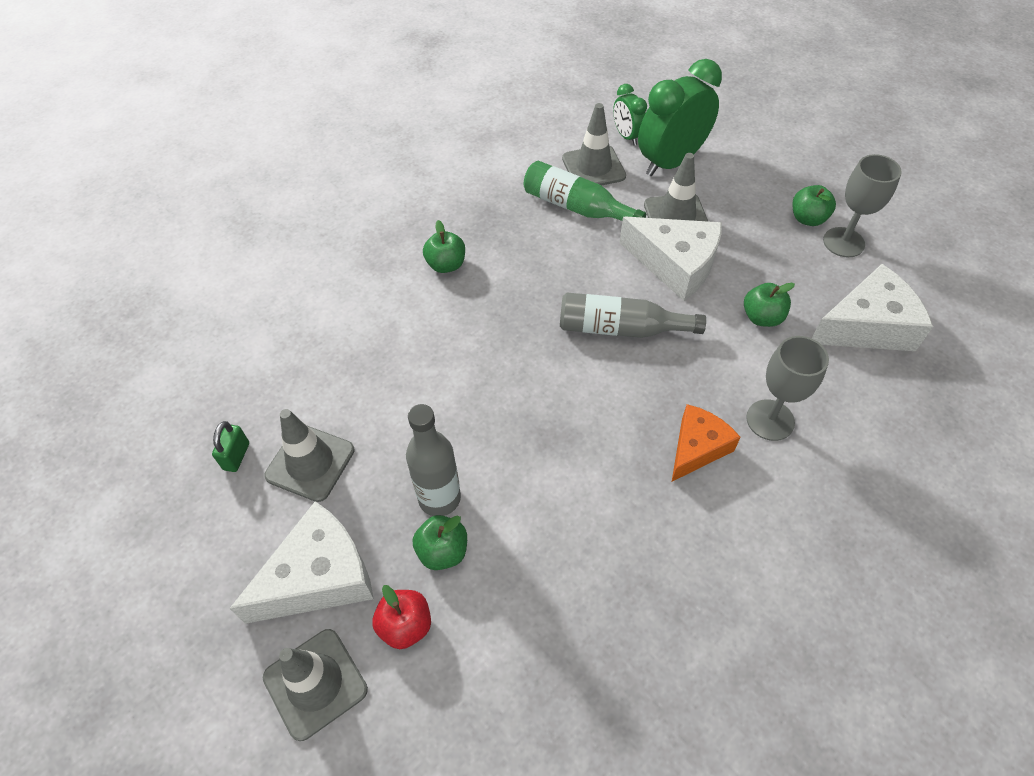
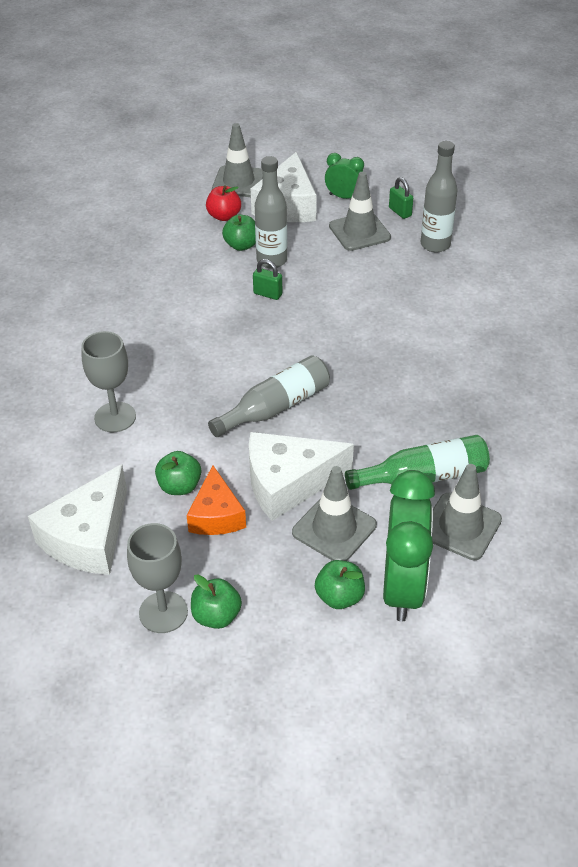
camera: 135 degrees right, 10 degrees down
(275, 385) = (435, 245): none -> grey bottle
(446, 265) = (449, 365): green apple -> green apple (339, 597)
(495, 454) = (267, 294): none -> green padlock
(627, 136) = (477, 587): green clock -> green clock (344, 197)
(697, 448) = (150, 371): orange cheese -> orange cheese (216, 515)

